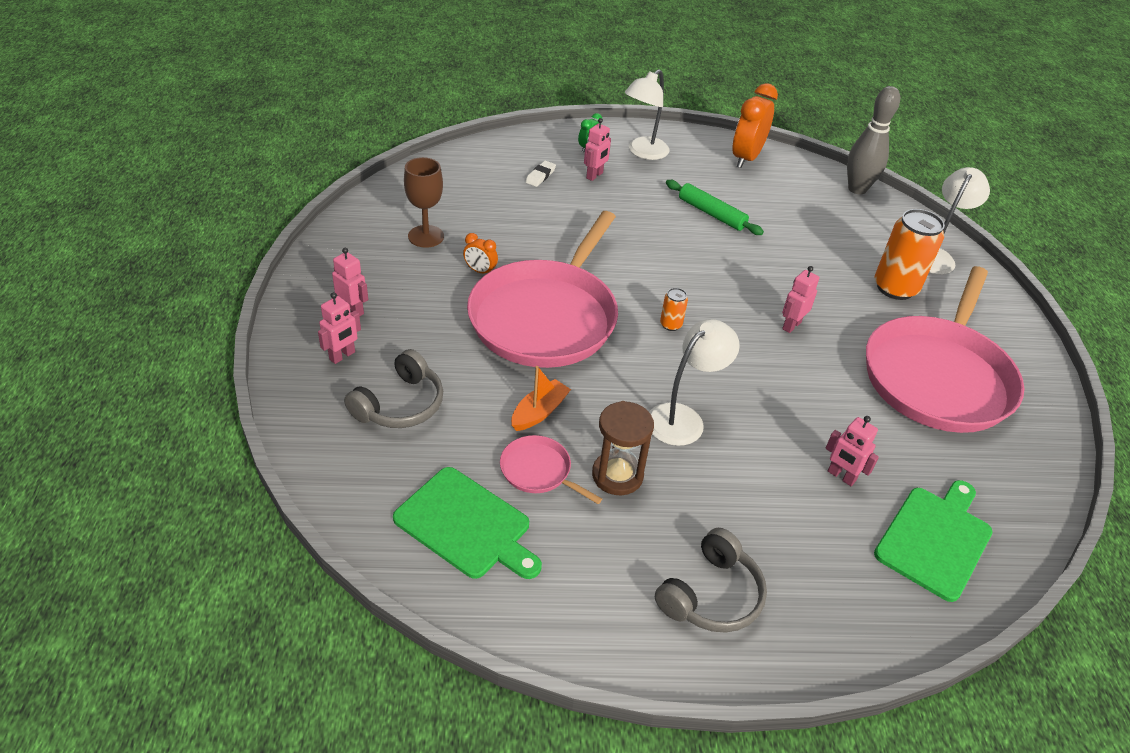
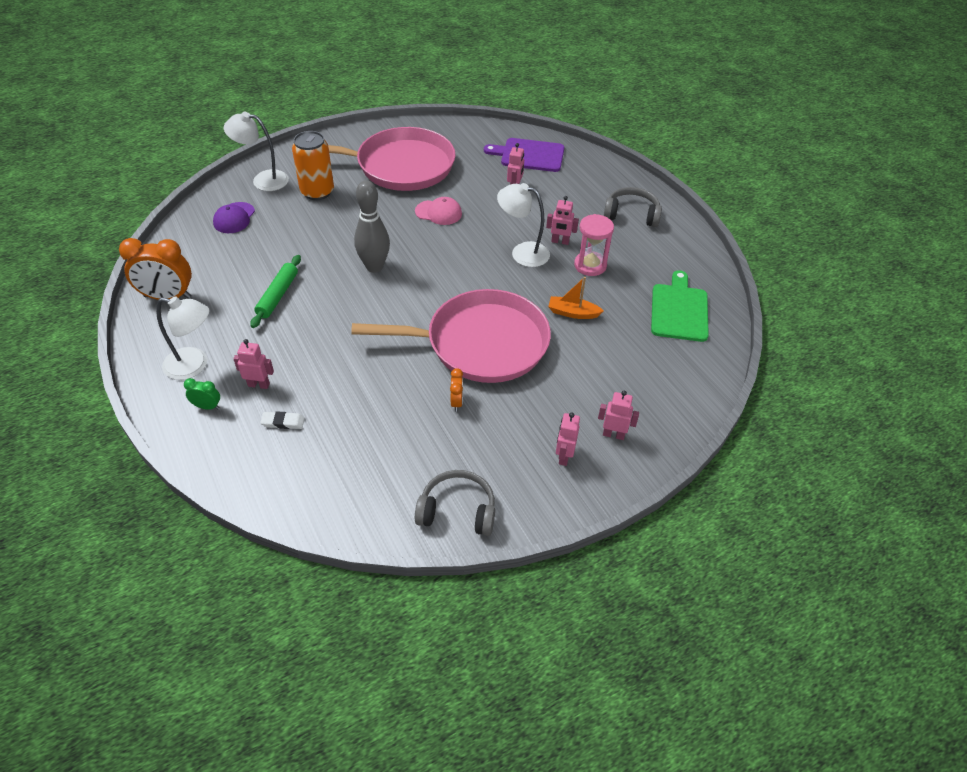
camera: 115 degrees left, 5 degrees up
(400, 404) = (626, 380): grey headphones -> grey headphones (457, 510)
(426, 236) = (436, 460): brown goblet -> none
(538, 471) = (617, 296): pink pan -> none
(617, 475) = (590, 265): brown hourglass -> pink hourglass
(670, 325) = (439, 280): orange can -> none
(791, 325) = (395, 228): pink robot -> pink robot (560, 242)
(809, 373) = (438, 213): none -> pink cap
(857, 189) = (186, 227): grey bowling pin -> grey bowling pin (374, 267)
(861, 219) = (234, 218): none -> purple cap
(935, 539) = (529, 155): green cutting board -> purple cutting board

